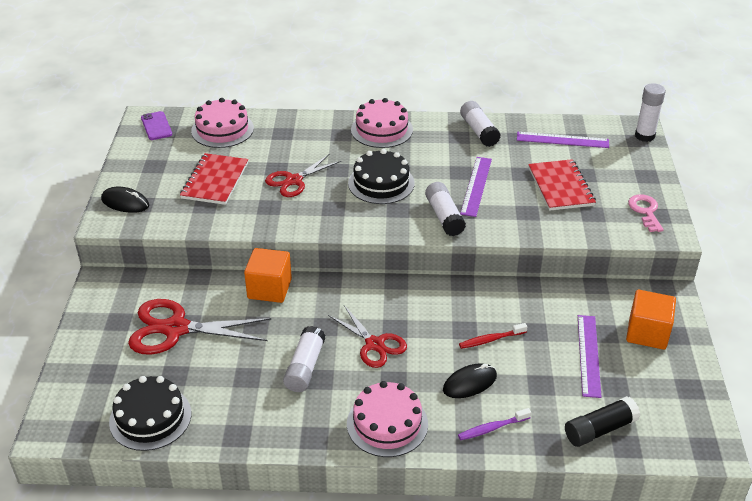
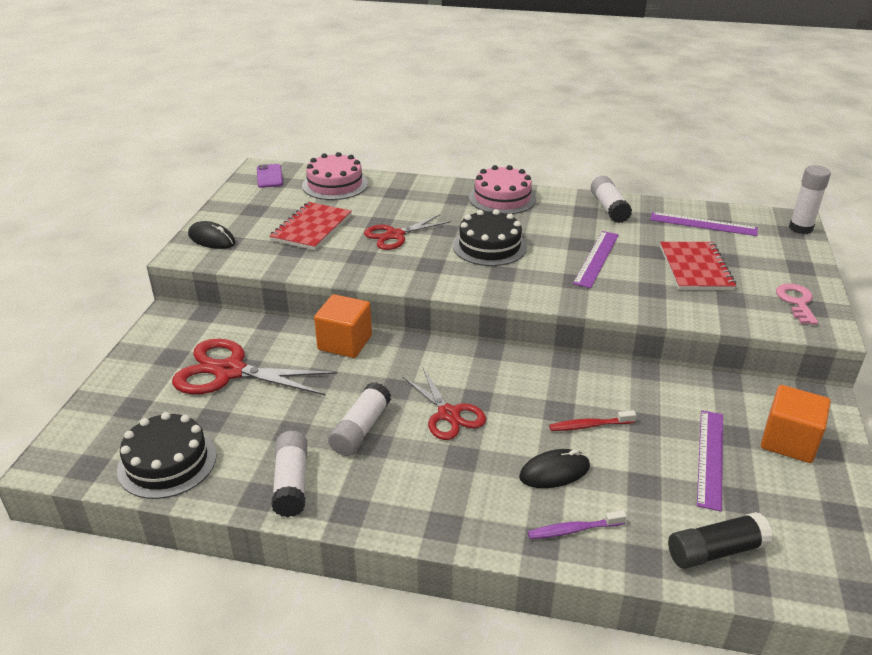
camera: 10 degrees right, 5 degrees down
(387, 424) = (442, 506): pink cake -> none
(444, 217) = (554, 284): white glue stick -> white glue stick (291, 483)

